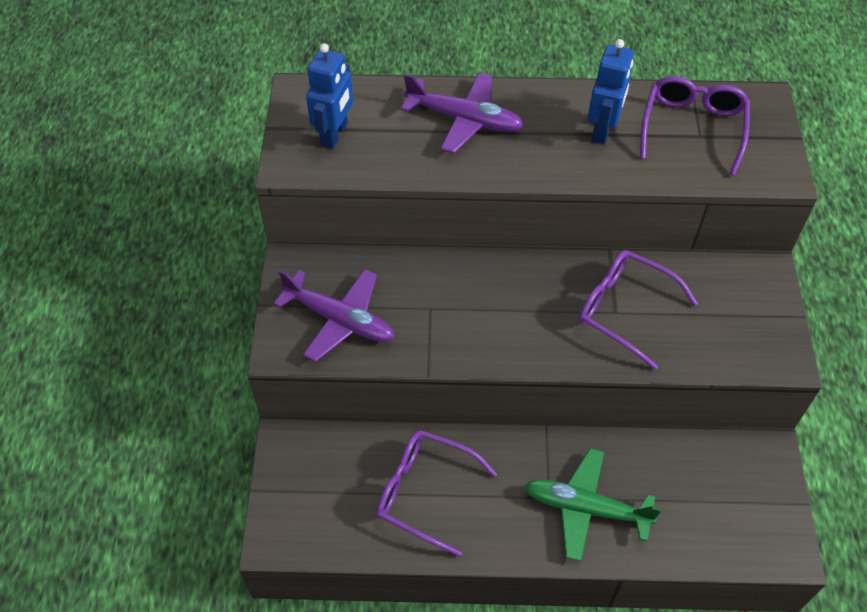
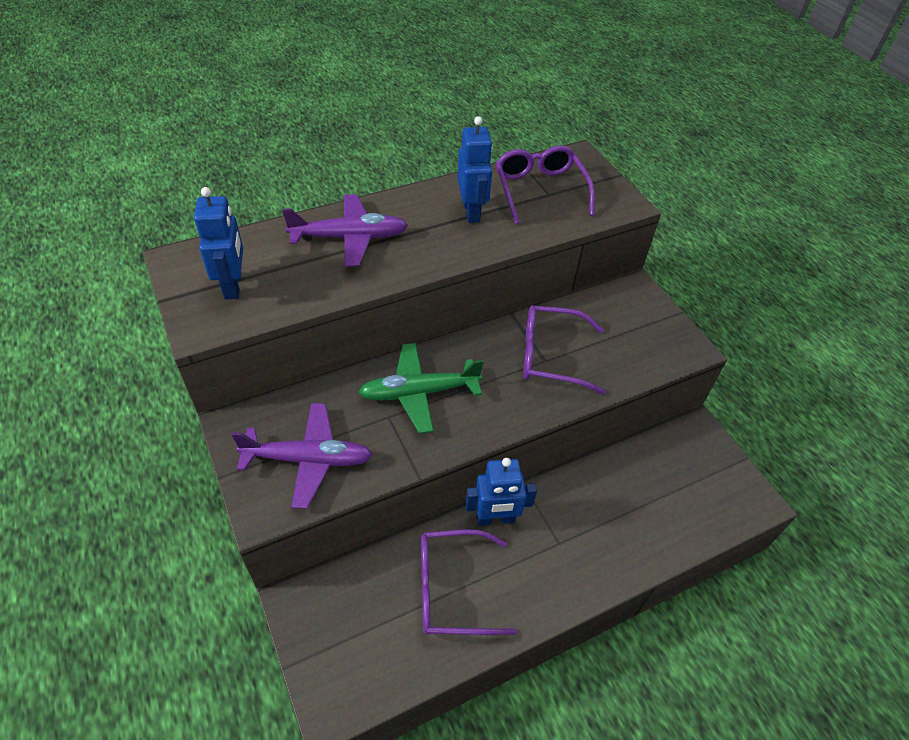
camera: 30 degrees left, 5 degrees down
(500, 448) = (495, 519): none -> blue robot
(586, 508) = (594, 538): green plane -> green plane (419, 393)

